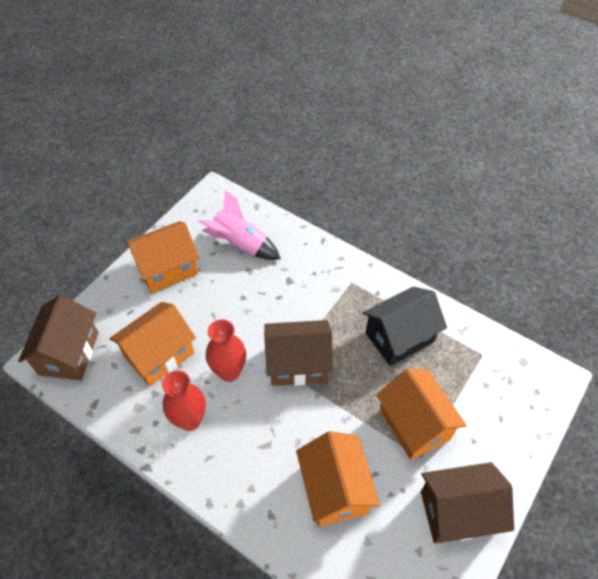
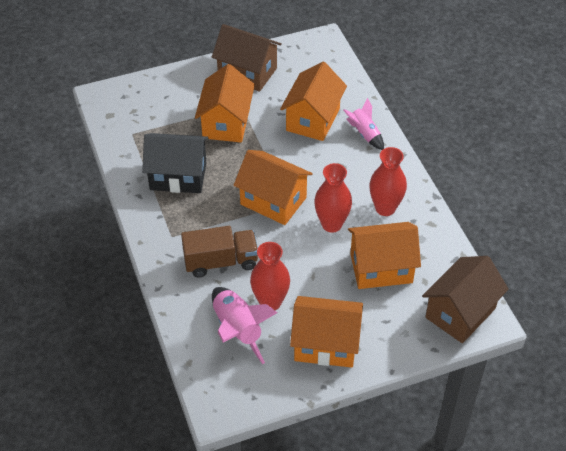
camera: 145 degrees left, 5 degrees down
(232, 276) = (270, 302): none -> red vase
(267, 505) = (364, 134): none -> pink rocket
(295, 284) = (221, 262): none -> brown truck
(298, 364) = (273, 201): brown house -> orange house

